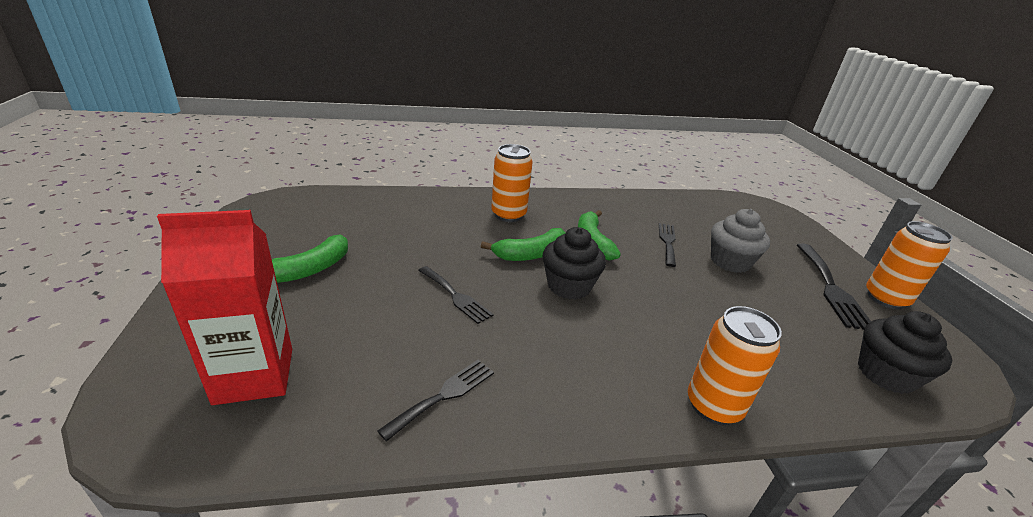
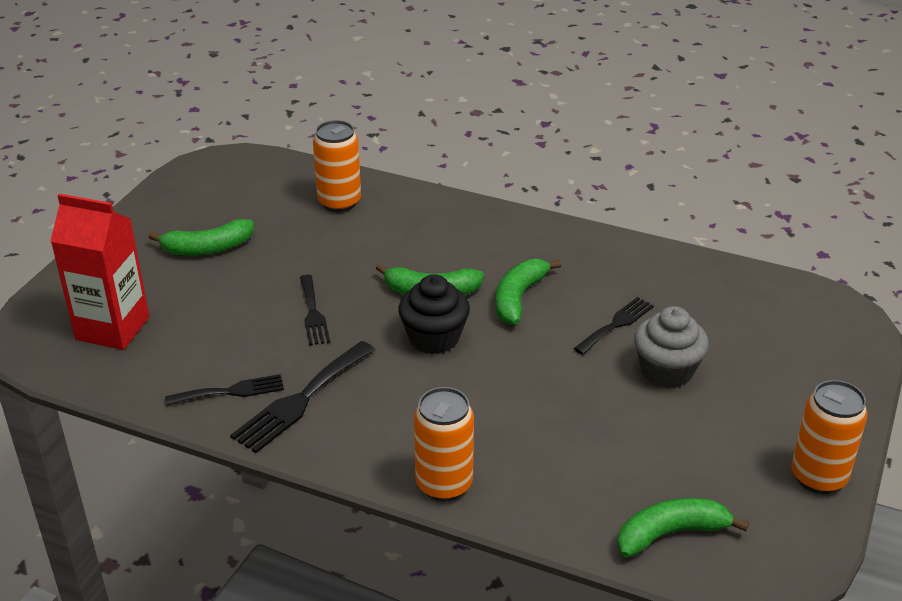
camera: 35 degrees right, 5 degrees up
(508, 215) = (456, 237): orange can -> orange can (339, 202)
(831, 288) = (759, 442): black fork -> black fork (301, 400)
(885, 374) = (670, 534): black cupcake -> green banana

